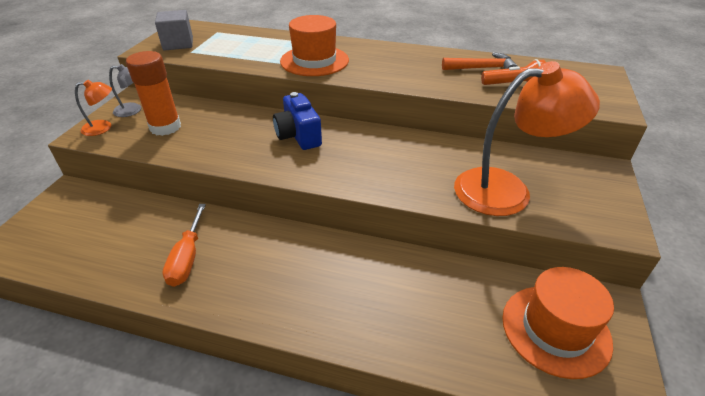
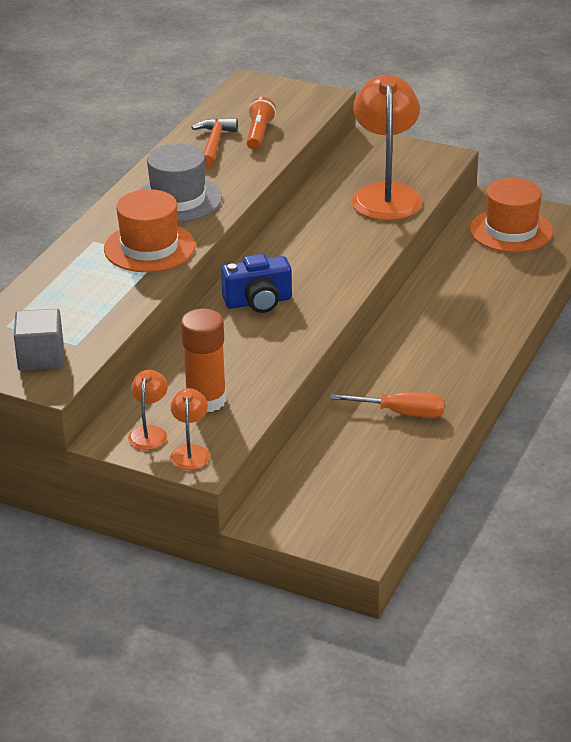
camera: 80 degrees left, 5 degrees down
(133, 110) = (149, 432): grey lamp -> orange lamp
(387, 63) = (178, 199): none -> grey hat

